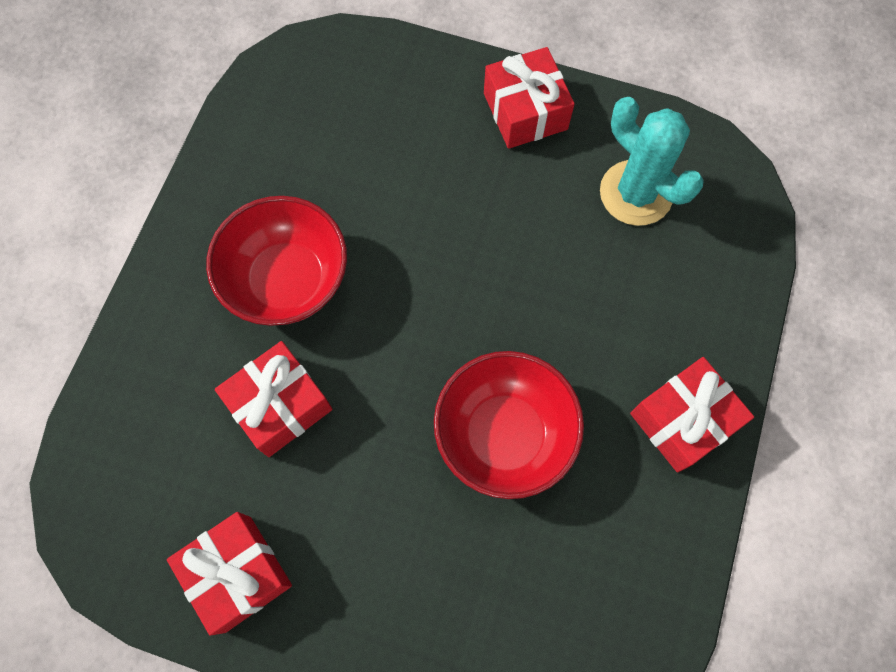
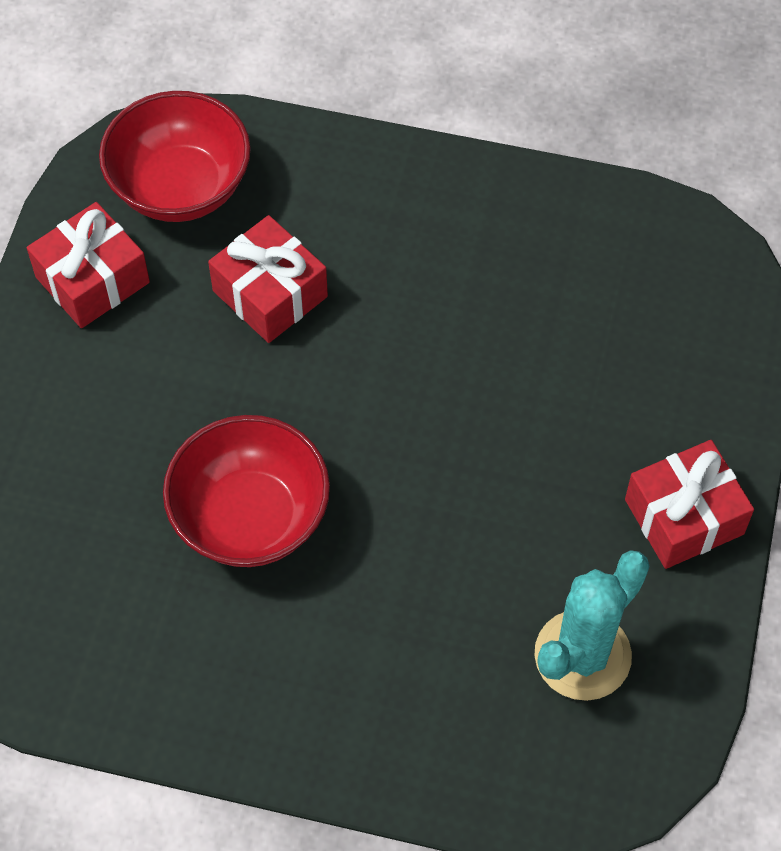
camera: 85 degrees right, 10 degrees down
(287, 280) = (417, 282): red bowl -> red bowl (181, 187)
(682, 420) = (279, 713): red gift -> none

